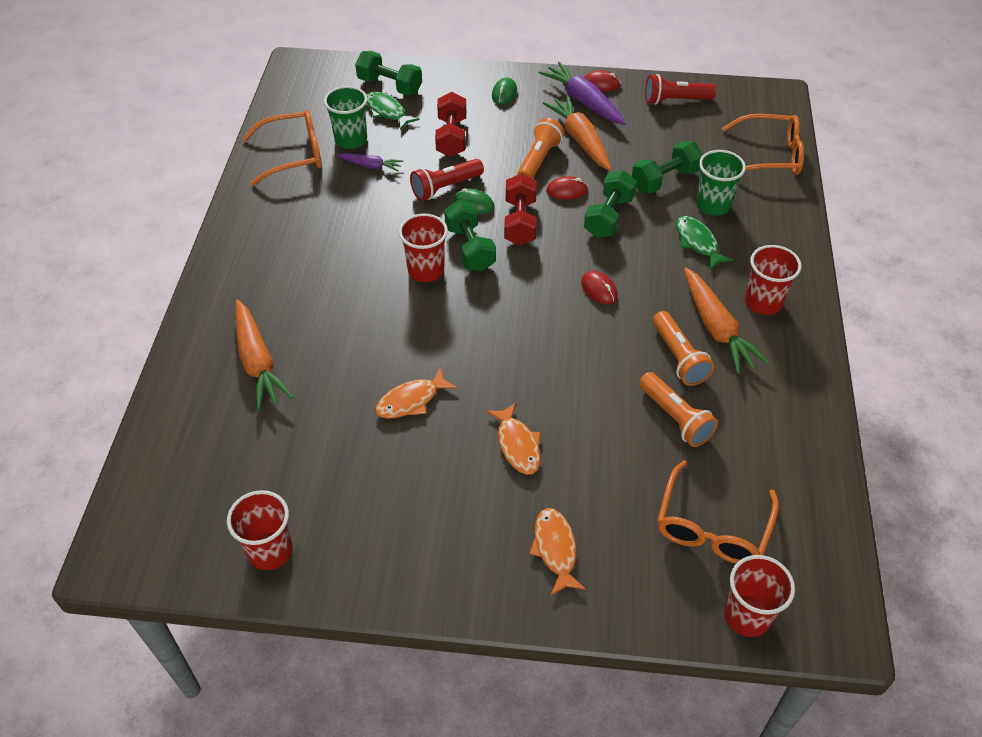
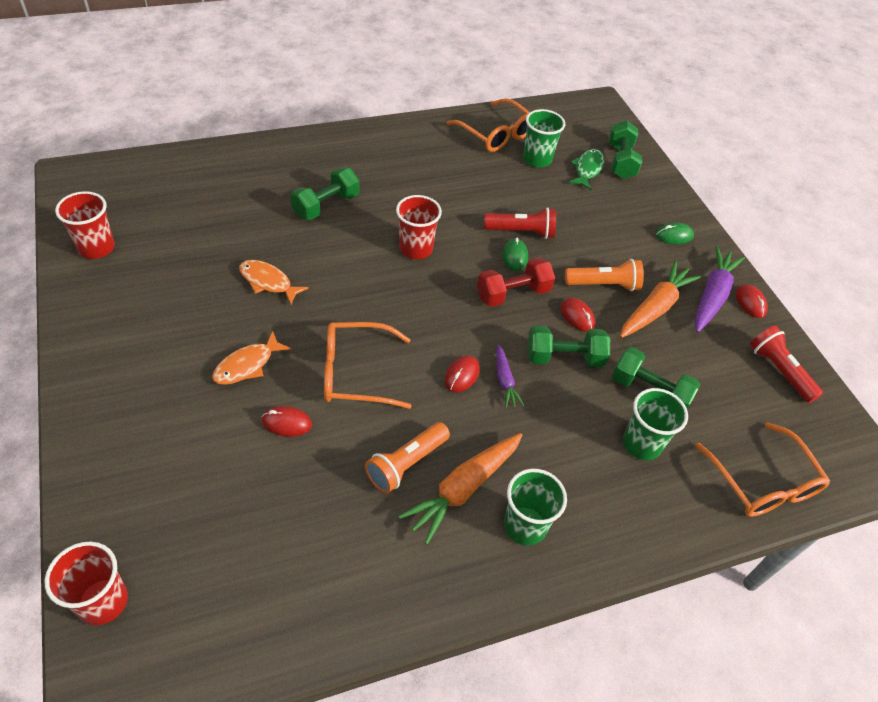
camera: 60 degrees right, 0 degrees up
(258, 362) = (269, 185): orange carrot -> none
(371, 166) = (515, 180): purple carrot -> purple carrot (504, 380)
(445, 187) = (521, 232): red flashlight -> red flashlight turned 150 degrees clockwise
(451, 137) = (587, 217): red dumbbell -> none
(470, 248) = (459, 269): green dumbbell -> green dumbbell (326, 205)
(555, 549) = (142, 423): orange fish -> none
(601, 431) = (286, 423): none -> red mouse
(675, 418) = (326, 480): orange flashlight -> none
(697, 242) = (576, 443): green fish -> none
(712, 526) = (203, 545): orange glasses -> orange glasses (356, 373)
(763, 302) = (525, 526): red cup -> green cup

